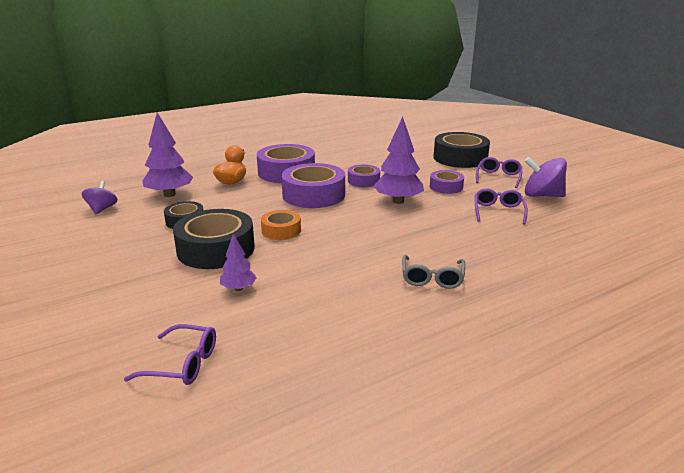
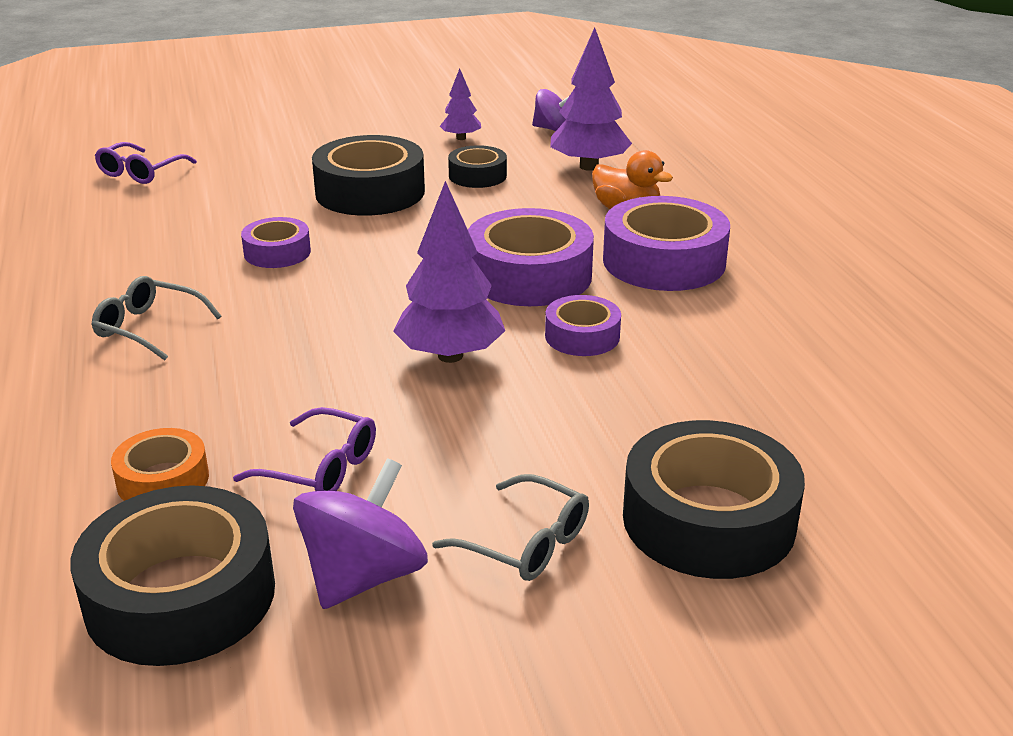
camera: 105 degrees right, 5 degrees up
(238, 288) = (254, 201): purple tree -> purple tree (461, 138)
(281, 230) = (396, 236): orange tape -> orange tape (163, 480)
(446, 187) = (497, 435): purple tape -> purple tape (277, 252)
(498, 177) = (526, 543): purple glasses -> grey glasses
(589, 220) = (180, 596): none -> black tape

